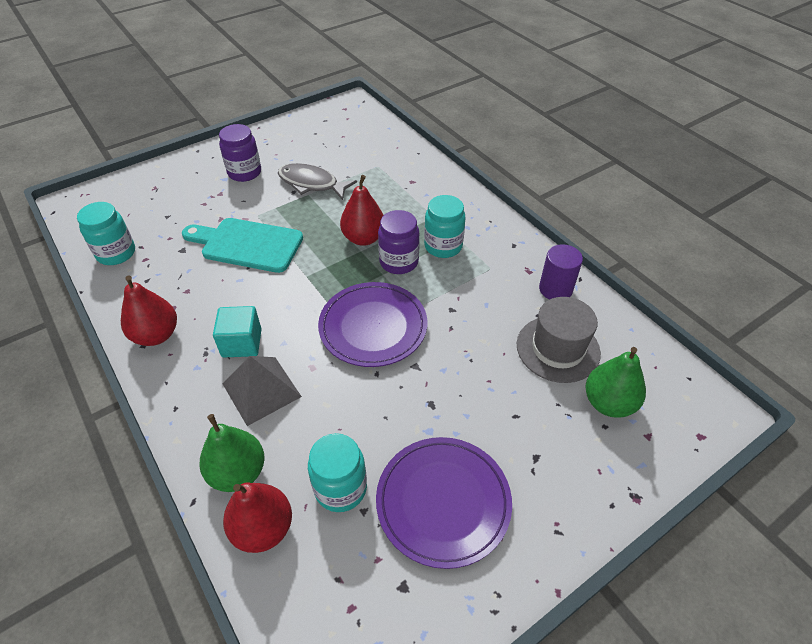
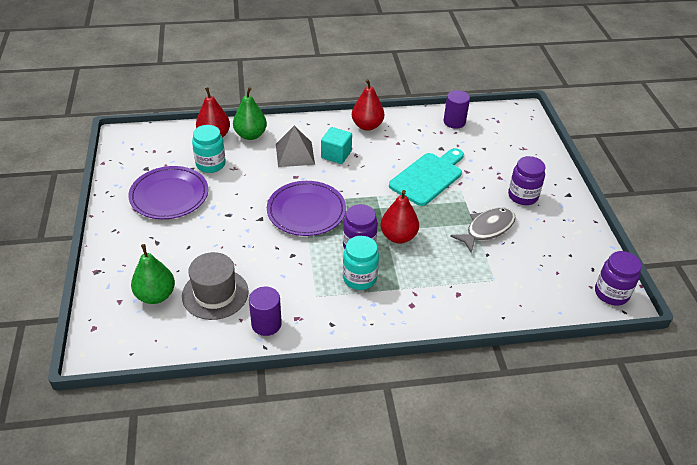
camera: 115 degrees right, 5 degrees down
(116, 253) = (454, 122): turquoise jar -> purple cylinder
(348, 108) = (611, 293): none -> purple jar

